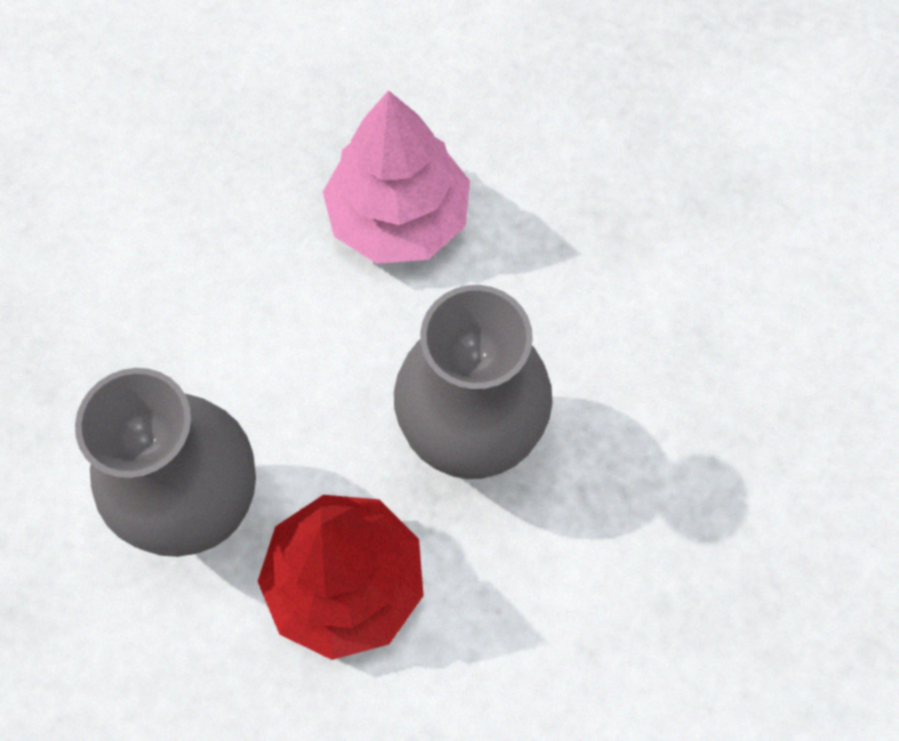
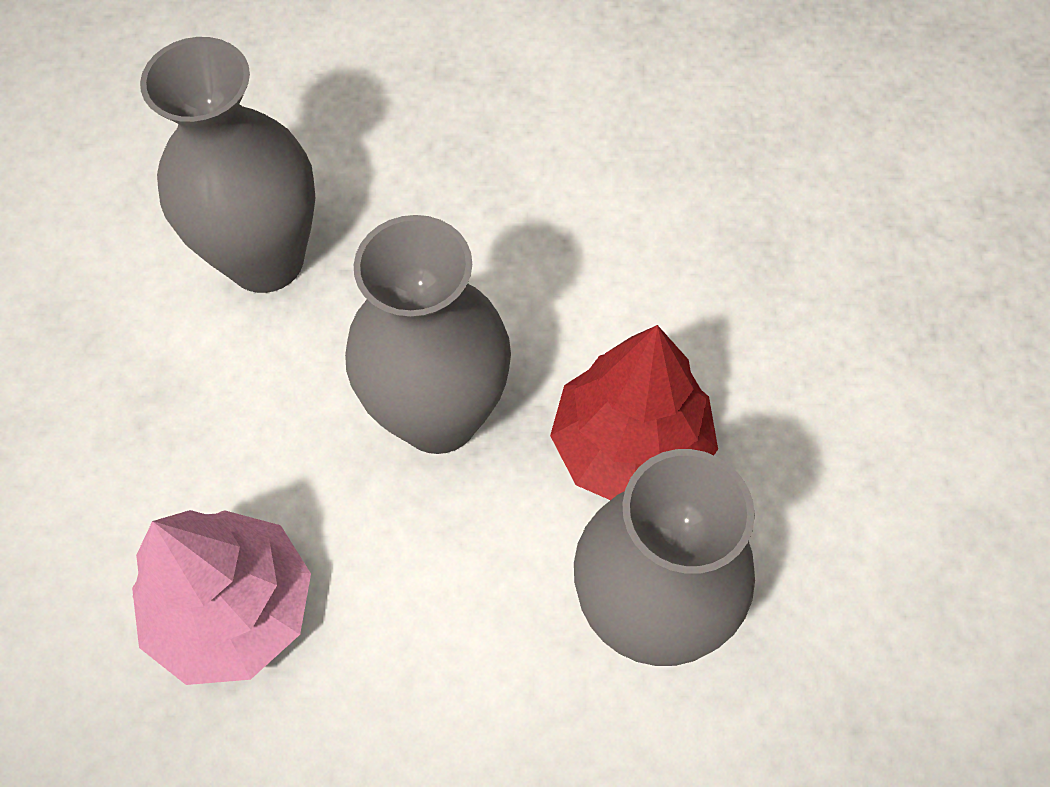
camera: 120 degrees left, 5 degrees down
(711, 372) = (265, 260): none -> grey vase

